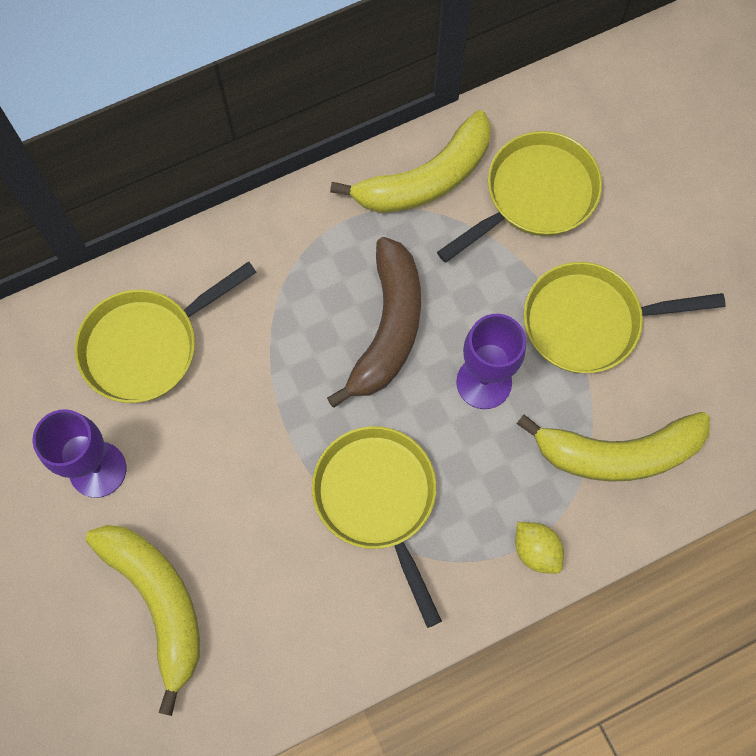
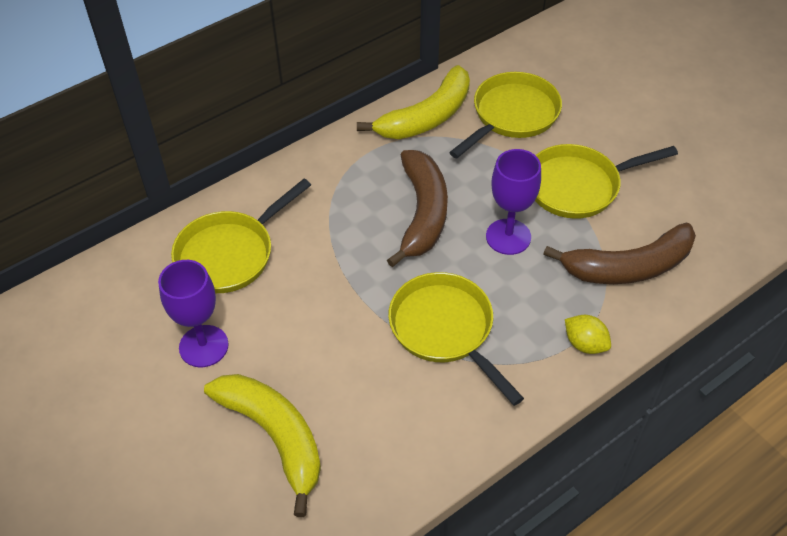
camera: 10 degrees left, 20 degrees down
(618, 453) = (628, 267): yellow banana -> brown banana

